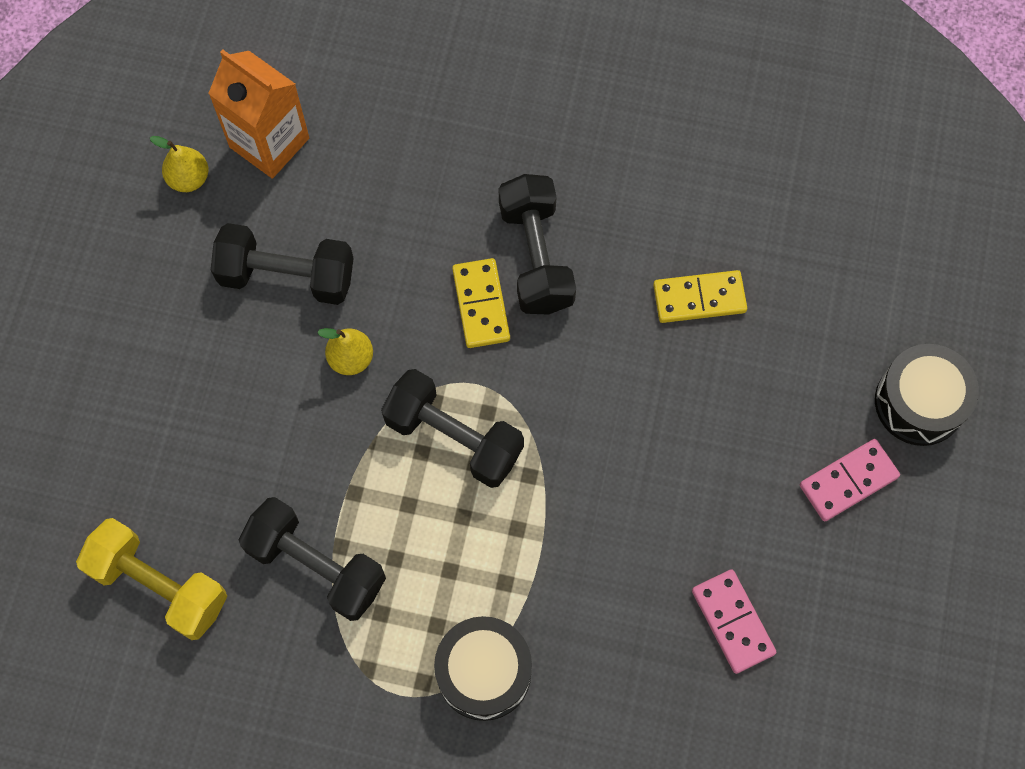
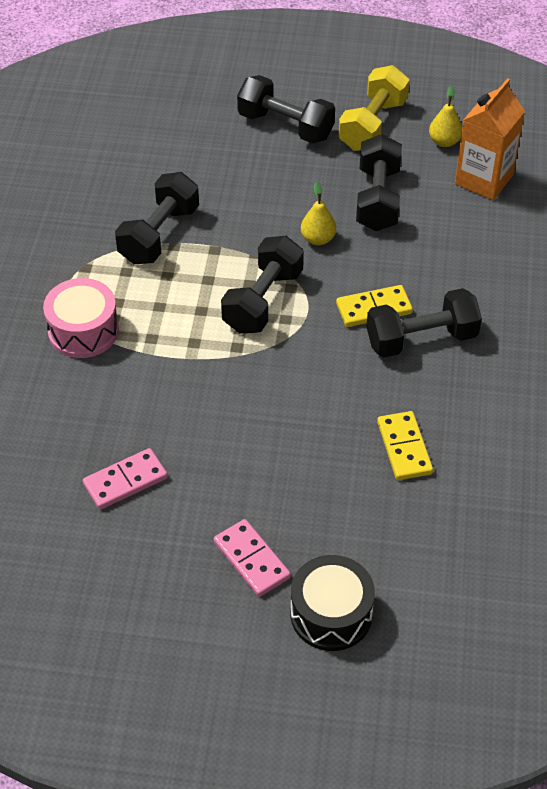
camera: 85 degrees right, 20 degrees down
(122, 379) = (285, 126): none -> black dumbbell
(159, 585) = (141, 160): yellow dumbbell -> yellow dumbbell (373, 125)
(484, 672) = (83, 331): black drum -> pink drum

